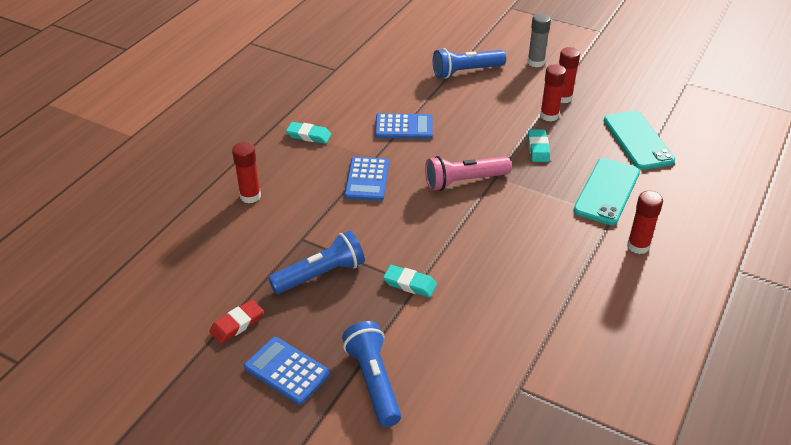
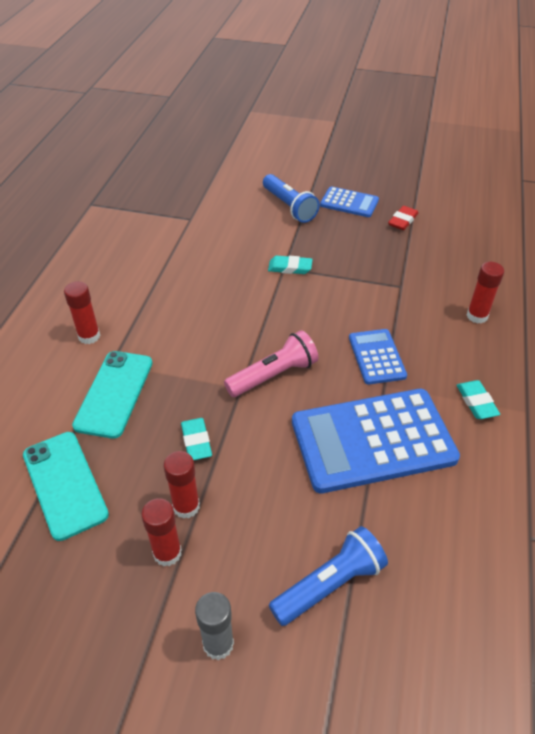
camera: 165 degrees right, 5 degrees up
(309, 135) = (476, 402): turquoise eraser -> turquoise eraser turned 75 degrees clockwise
(321, 274) = (365, 262): blue flashlight -> none
(403, 127) = (372, 440): blue calculator -> blue calculator, size x1.97

